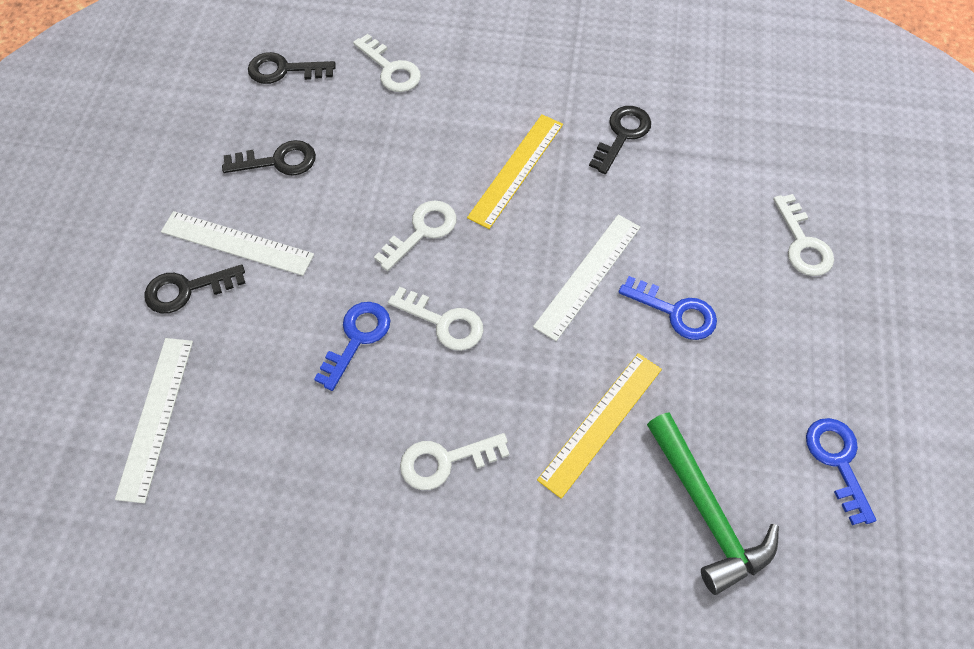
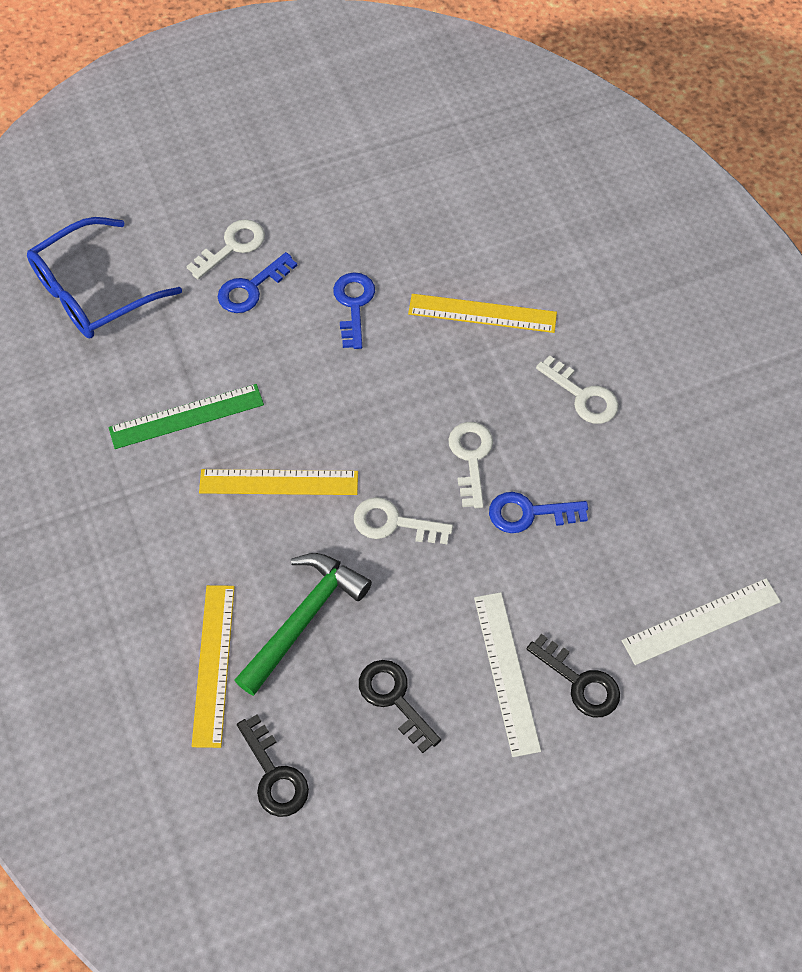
camera: 120 degrees left, 0 degrees up
(391, 69) = (213, 664): white key -> yellow ruler
(588, 276) = (358, 377): white ruler -> none
(622, 135) = (186, 416): black key -> green ruler
(706, 511) = (503, 228): green hammer -> green hammer (304, 618)
(797, 120) = (93, 292): none -> blue glasses
(837, 461) = (414, 171): blue key -> blue key (251, 288)

